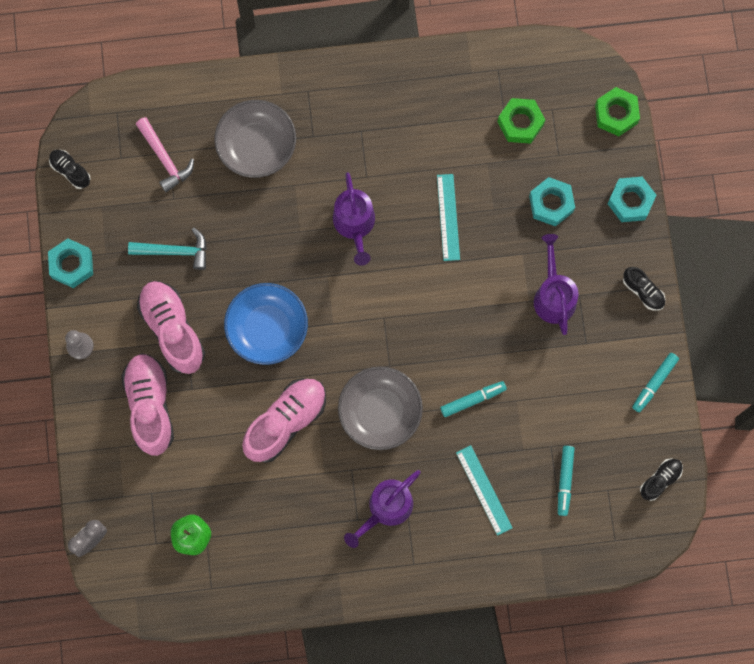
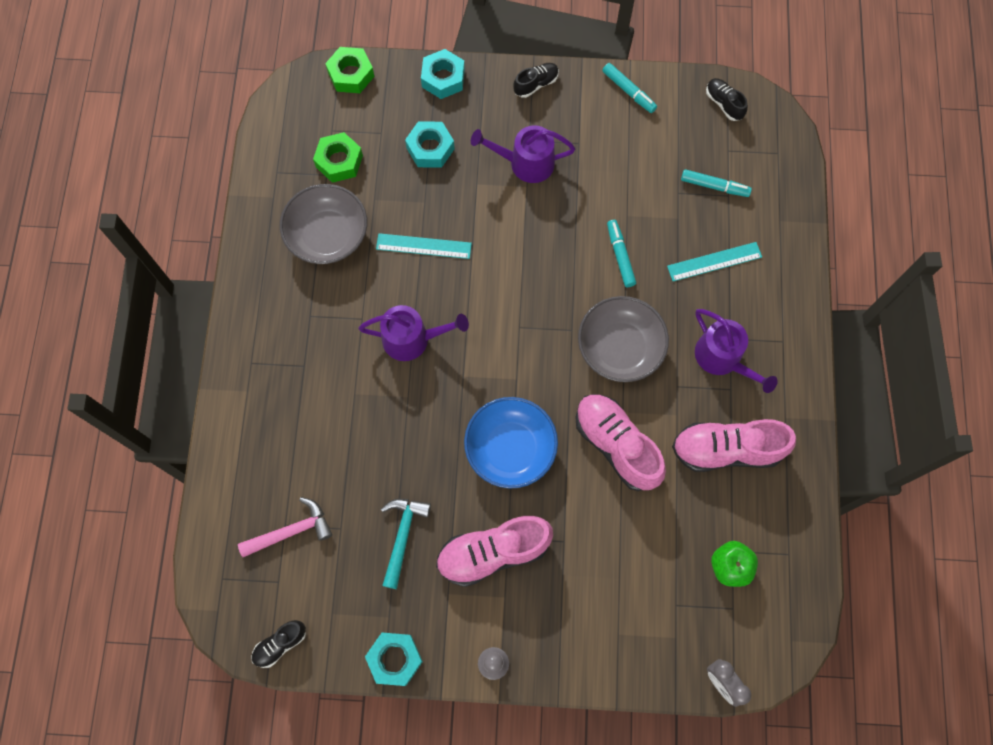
camera: 80 degrees left, 5 degrees down
(150, 406) = (577, 591): pink shoe -> pink shoe (726, 450)
(257, 146) = (301, 427): grey bowl -> grey bowl (327, 235)

